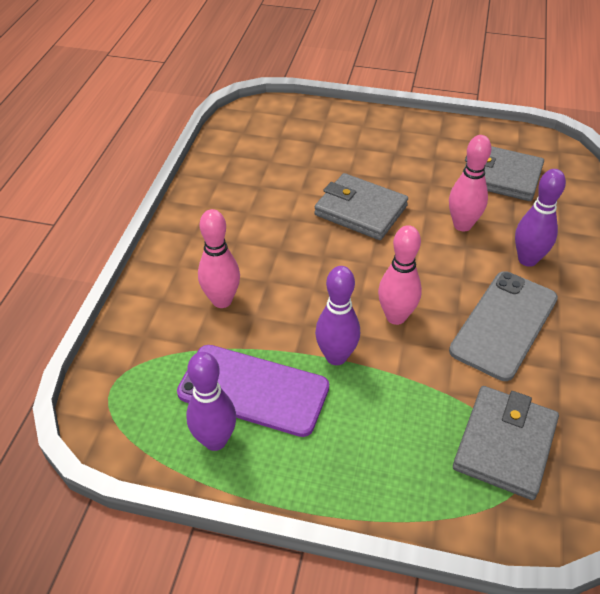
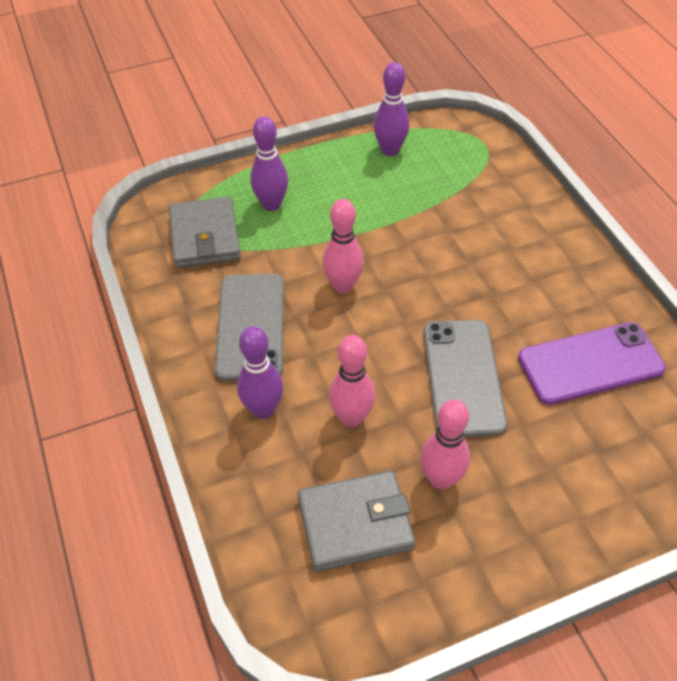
camera: 145 degrees right, 5 degrees up
(222, 300) = (484, 228): pink bowling pin -> pink bowling pin (441, 479)
(253, 390) = (396, 185): purple phone -> purple phone (590, 363)
(336, 357) = (362, 233): purple bowling pin -> purple bowling pin (271, 204)
(360, 210) = (463, 377): grey wallet -> grey phone

